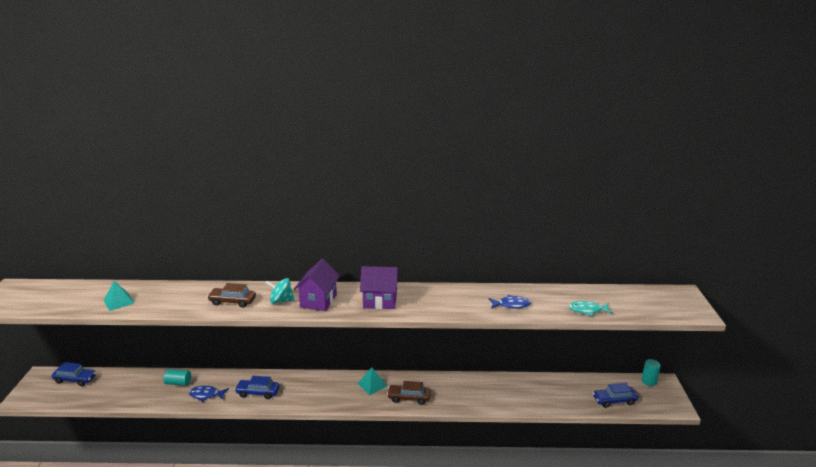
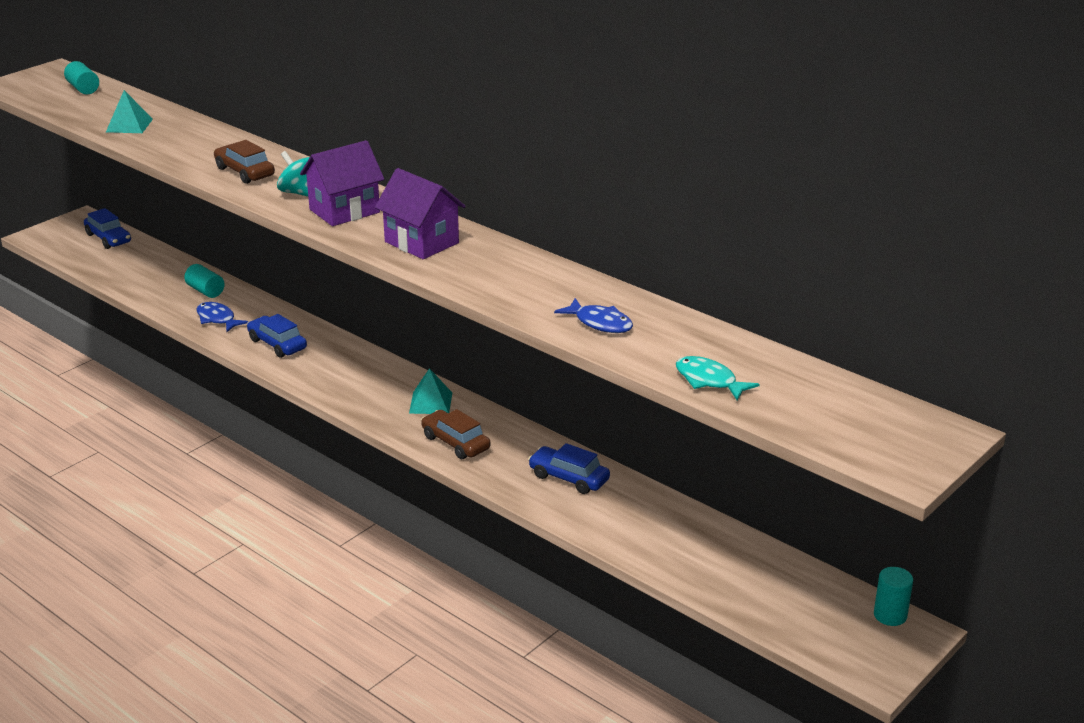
camera: 40 degrees right, 5 degrees up
(51, 291) = (83, 89): none -> turquoise cylinder
(614, 400) = (773, 607): blue car -> blue car (569, 478)

